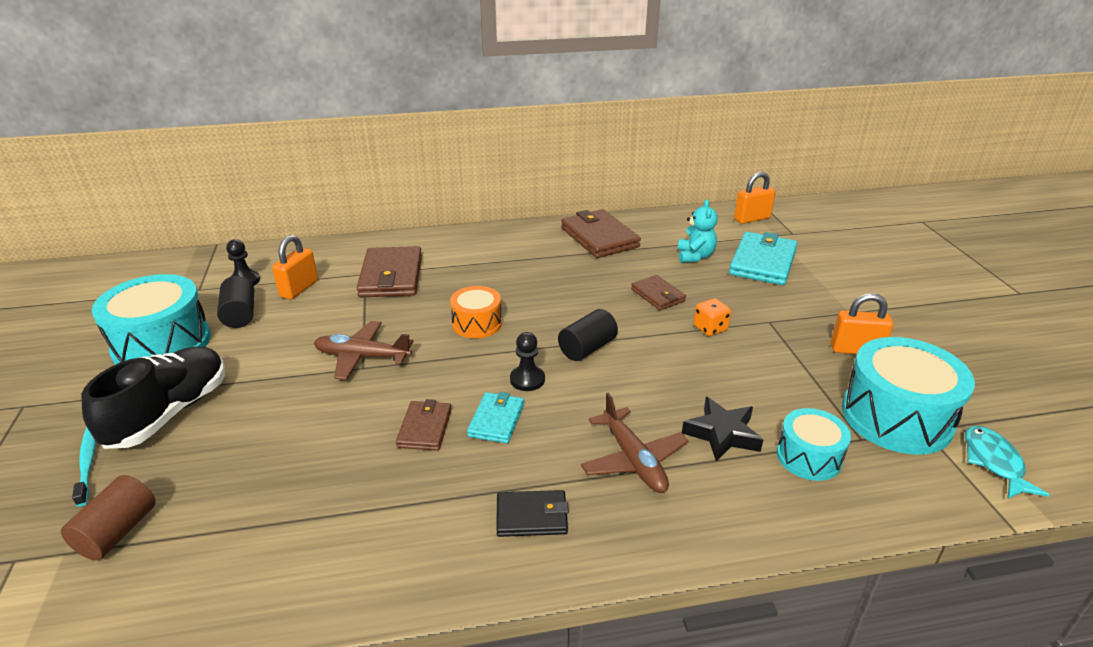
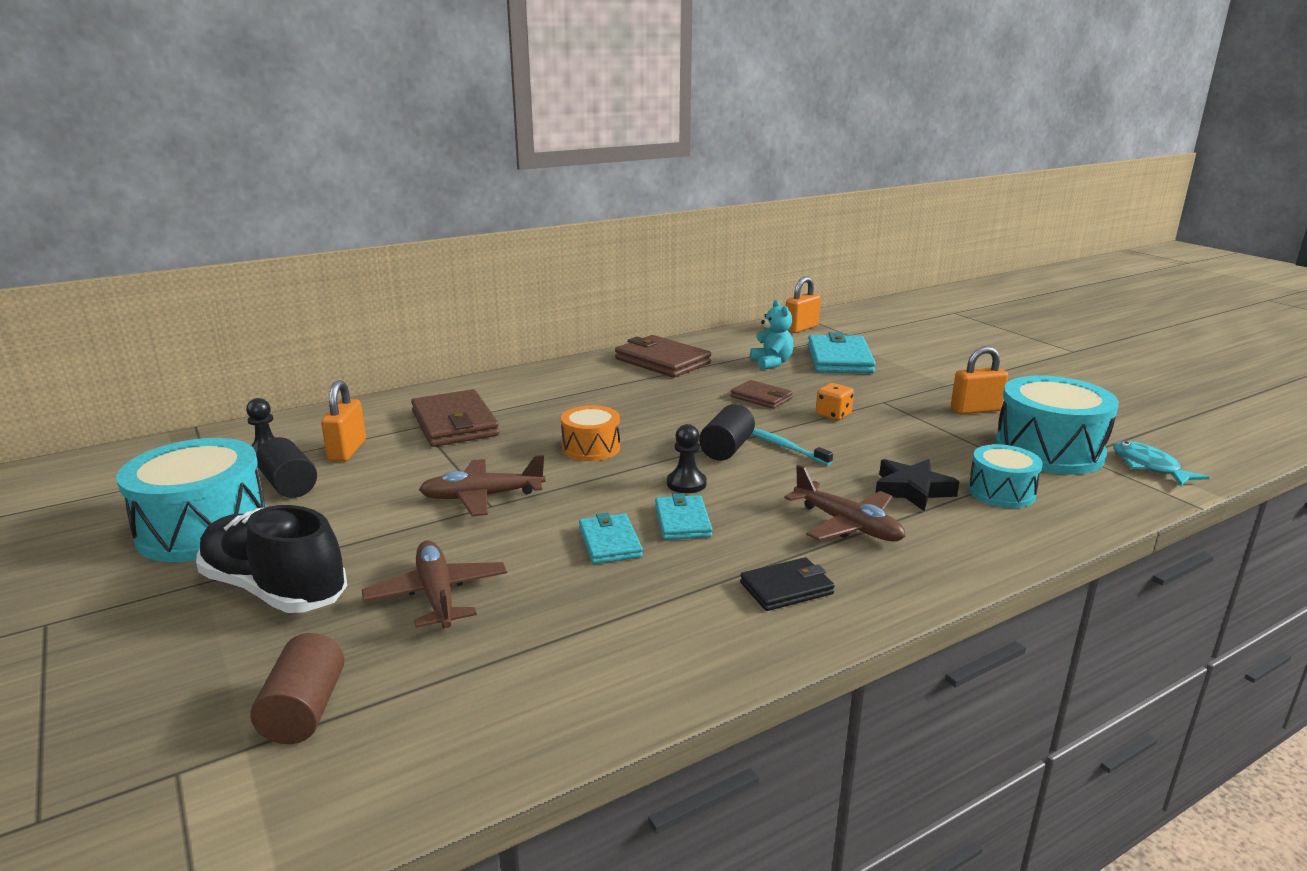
camera: 20 degrees left, 10 degrees down
(88, 462) = (199, 657): turquoise toothbrush -> turquoise toothbrush (784, 446)
(169, 413) = (275, 589): black shoe -> black shoe turned 60 degrees counterclockwise
(268, 448) = (437, 595): none -> brown plane
(425, 428) = (609, 542): brown wallet -> turquoise wallet

